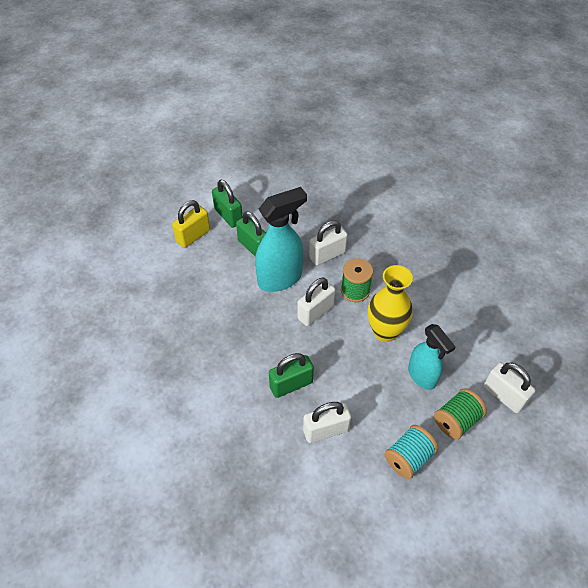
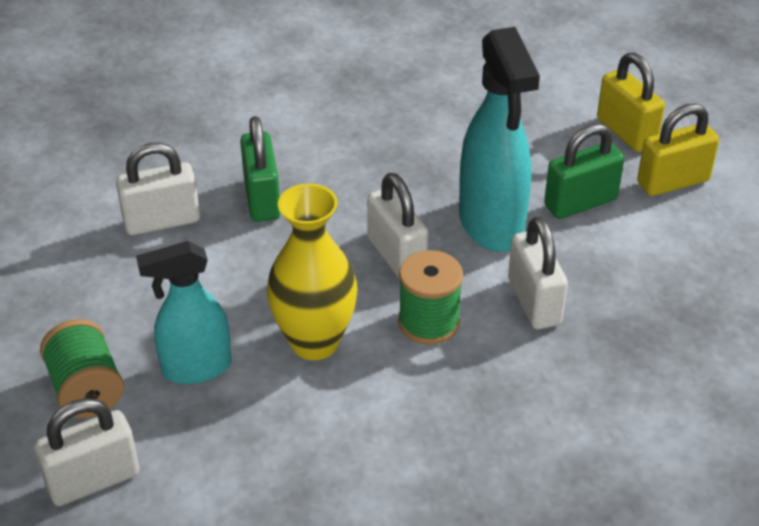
camera: 105 degrees right, 10 degrees down
(228, 216) = (673, 182): green padlock -> yellow padlock
(326, 430) = (162, 221): white padlock -> white padlock turned 75 degrees clockwise
(408, 458) = (61, 305): turquoise spool -> none

